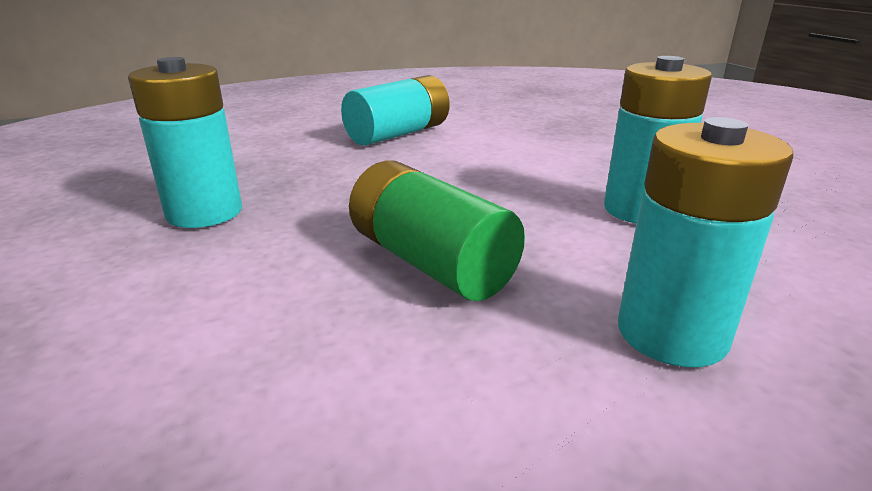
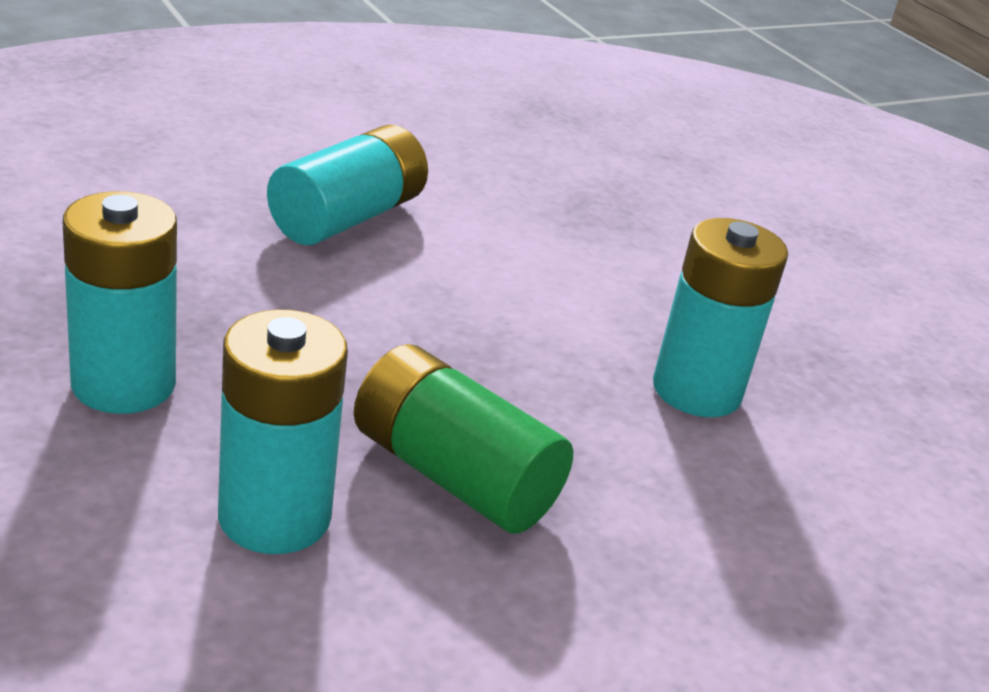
camera: 15 degrees left, 5 degrees up
(671, 333) = (721, 572): turquoise battery -> turquoise battery (274, 516)

